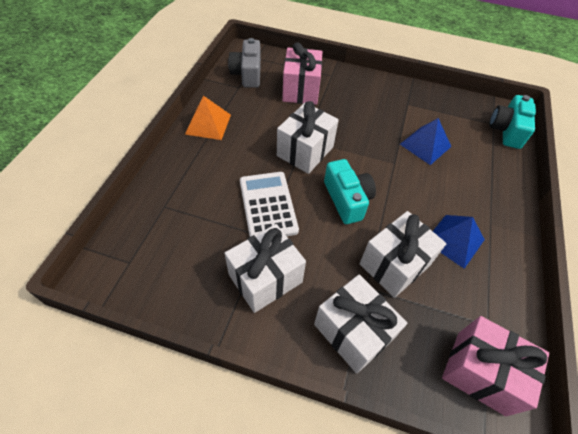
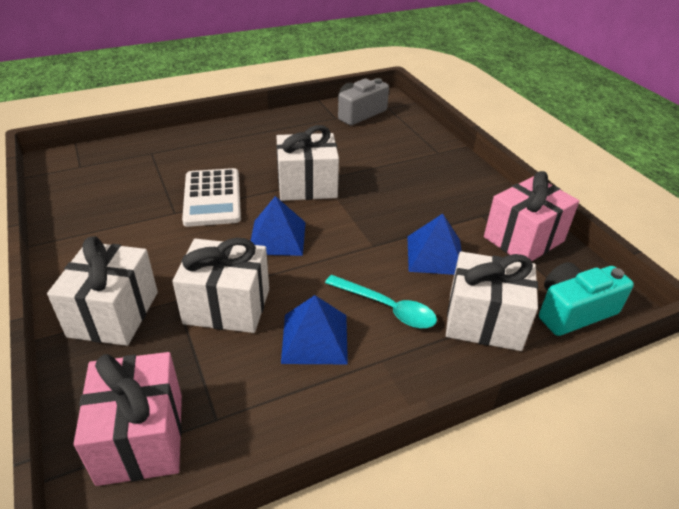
camera: 50 degrees right, 15 degrees down
(208, 124) = (267, 127): orange pyramid -> none
(265, 278) = (127, 235): white gift -> white gift (484, 321)
(268, 205) = (212, 198): white calculator -> white calculator turned 135 degrees clockwise
(301, 90) = (386, 147): pink gift -> pink gift (523, 239)
(347, 199) = (277, 237): turquoise camera -> blue pyramid
(453, 194) = (387, 308): none -> turquoise spoon

